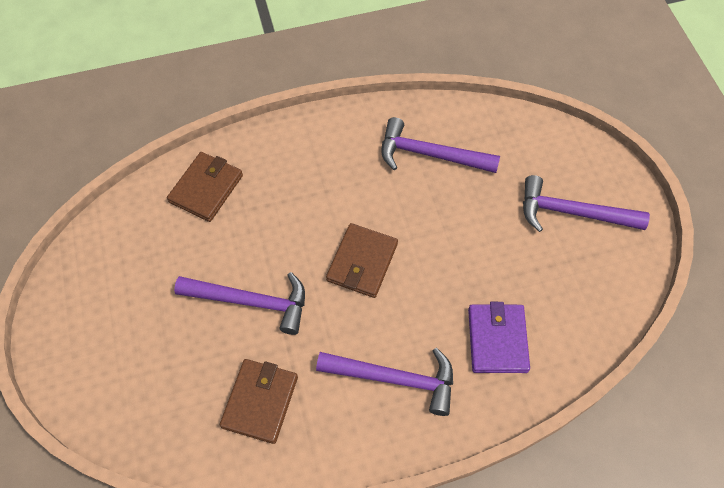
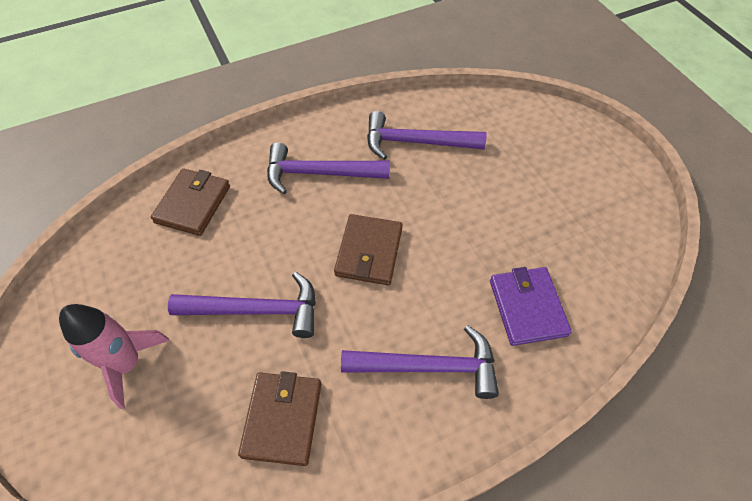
camera: 10 degrees left, 5 degrees down
(135, 332) = (127, 364): none -> pink rocket
(572, 213) = (567, 175): purple hammer -> purple hammer (320, 173)

